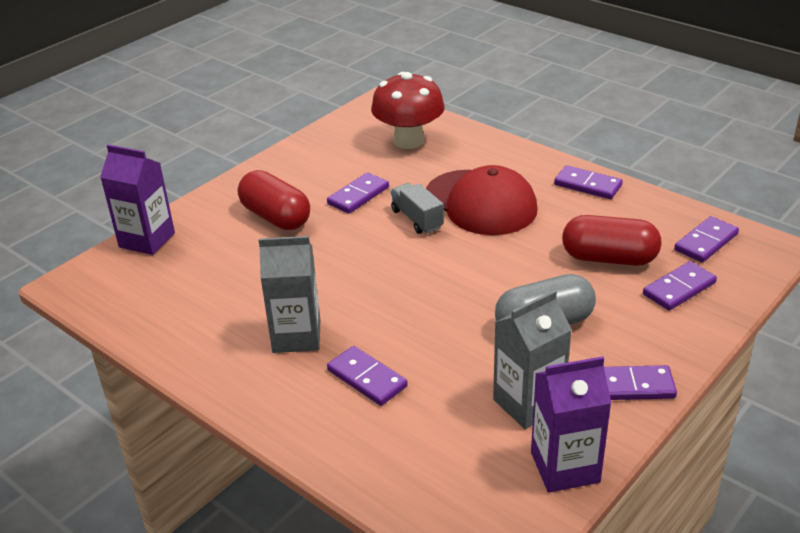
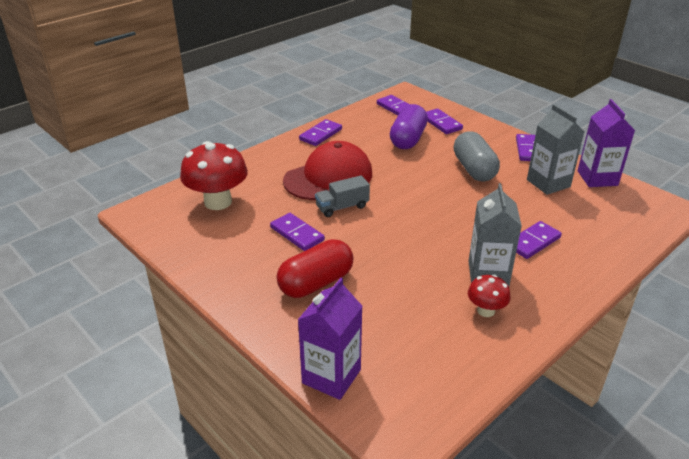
camera: 85 degrees left, 0 degrees up
(230, 334) = (486, 311): none -> red mushroom
(609, 258) = (408, 139): red capsule -> purple capsule

